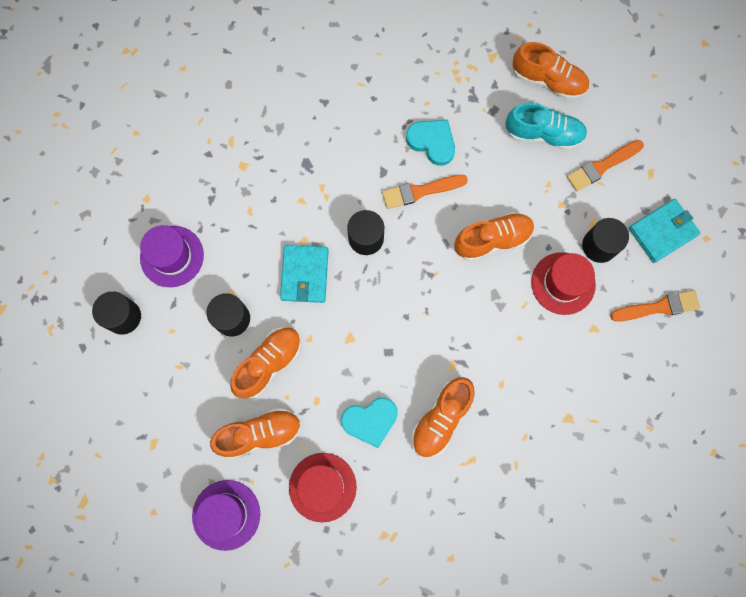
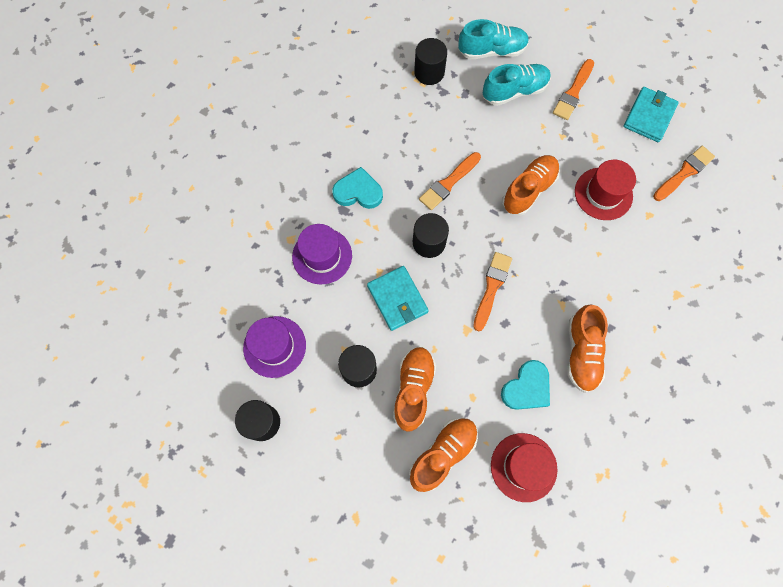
camera: 30 degrees left, 5 degrees down
(226, 514) = (458, 542): purple hat -> purple hat (322, 256)
(397, 313) = (491, 288): none -> orange brush
(432, 142) = (433, 141): turquoise heart -> turquoise heart (358, 192)
(548, 80) = (492, 51): orange shoe -> turquoise shoe
(599, 246) = (611, 151): black cylinder -> black cylinder (429, 72)

